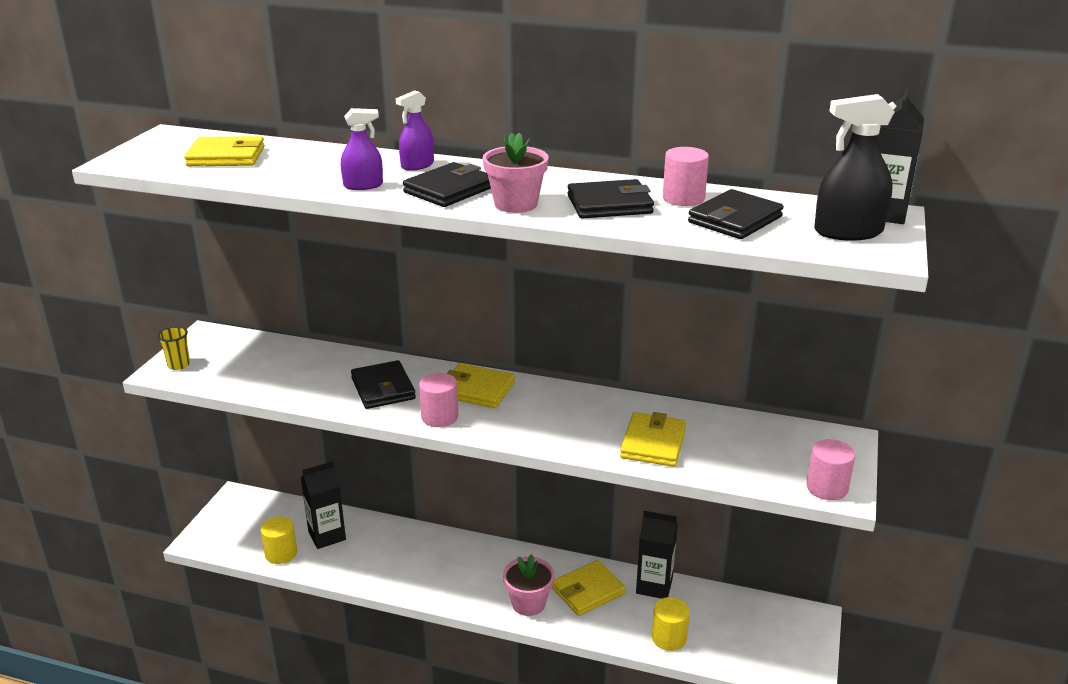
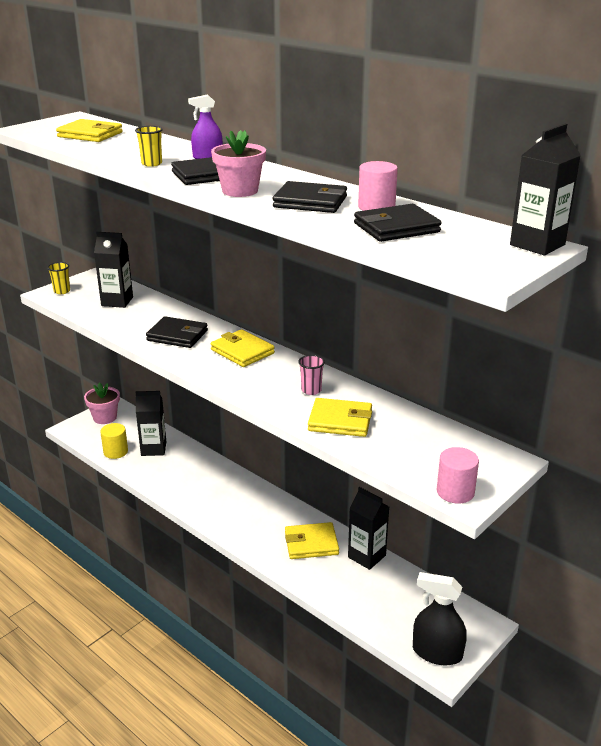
camera: 25 degrees right, 0 degrees up
(266, 362) = (117, 301): none -> black carton
(363, 185) = (151, 164): purple spray bottle -> yellow cup
(383, 388) = (177, 335): black wallet -> black wallet turned 75 degrees counterclockwise
(439, 417) = (198, 363): pink cylinder -> none
(528, 603) = (260, 538): pink flower pot -> pink flower pot (105, 417)
(592, 416) = (311, 390): none -> pink cup
(653, 443) = (340, 421): yellow wallet -> yellow wallet turned 60 degrees clockwise
(669, 638) = (349, 598): yellow cylinder -> none
(848, 232) = (483, 252): black spray bottle -> black spray bottle (437, 653)

